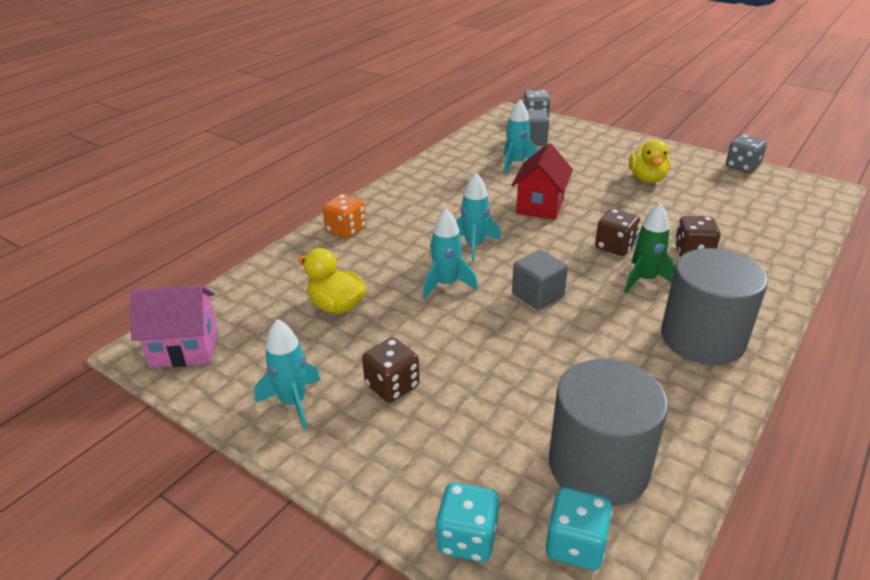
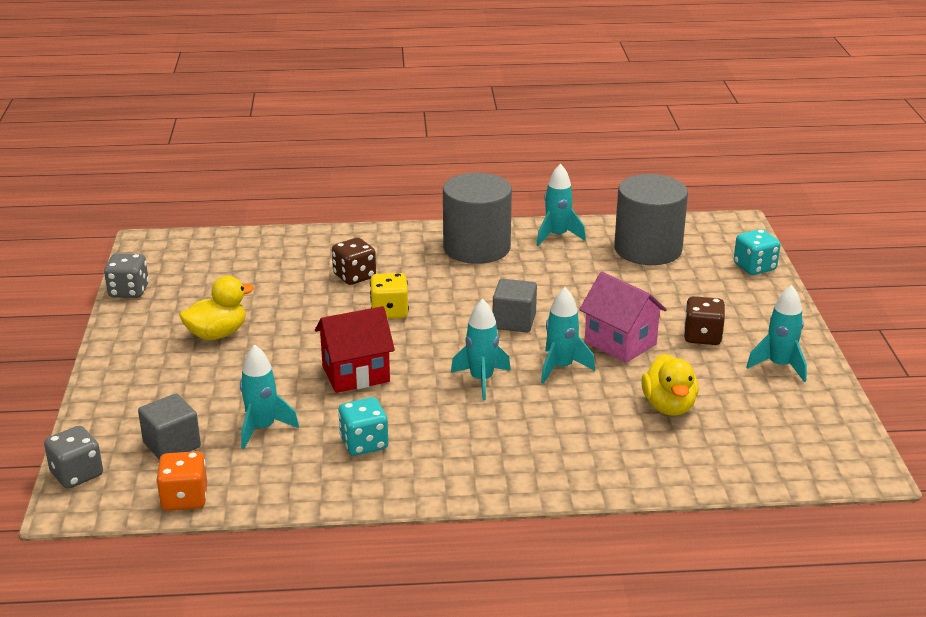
camera: 130 degrees left, 5 degrees down
(185, 348) = (828, 449): pink house -> pink house (620, 343)
(346, 230) = (558, 471): orange dice -> orange dice (184, 498)
(575, 545) = (707, 241): turquoise dice -> turquoise dice (364, 443)
(615, 247) = (389, 312): brown dice -> yellow dice
(645, 280) = (427, 285): green rocket -> none
(691, 409) = (557, 236): none -> turquoise rocket

